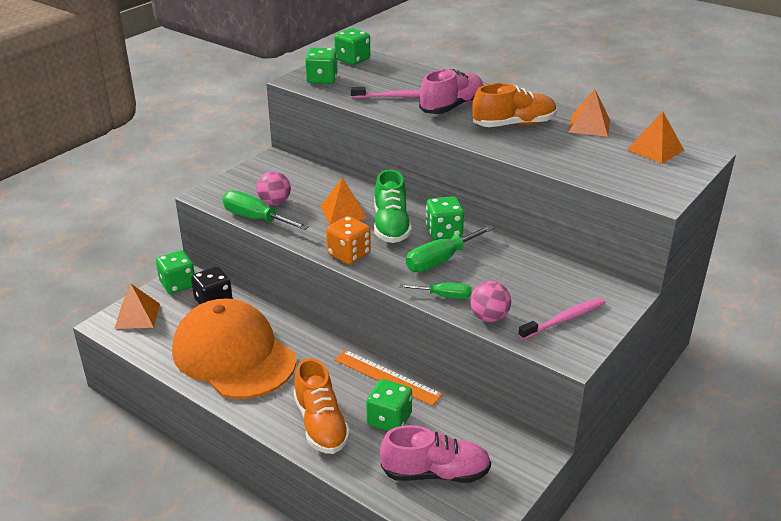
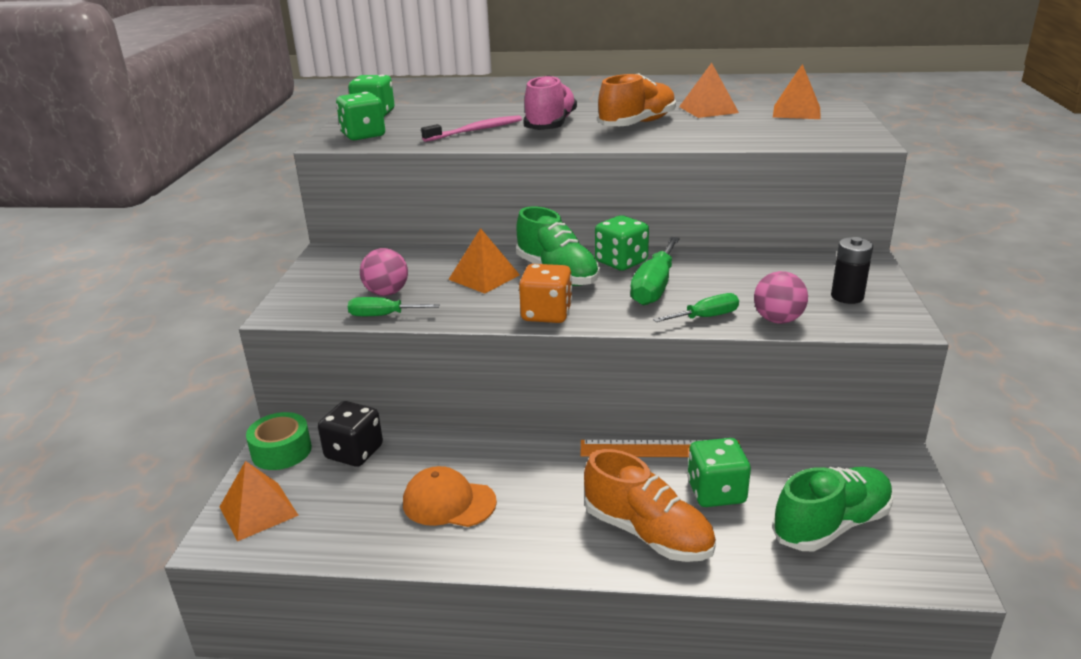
camera: 30 degrees left, 5 degrees down
(178, 284) = (281, 451): green dice -> green tape
(234, 355) = (448, 502): orange cap -> orange cap, size x0.46
(256, 219) = (383, 315): green screwdriver -> green screwdriver, size x0.62
(435, 473) = (831, 525): pink shoe -> green shoe
(564, 319) = (847, 296): pink toothbrush -> black battery

